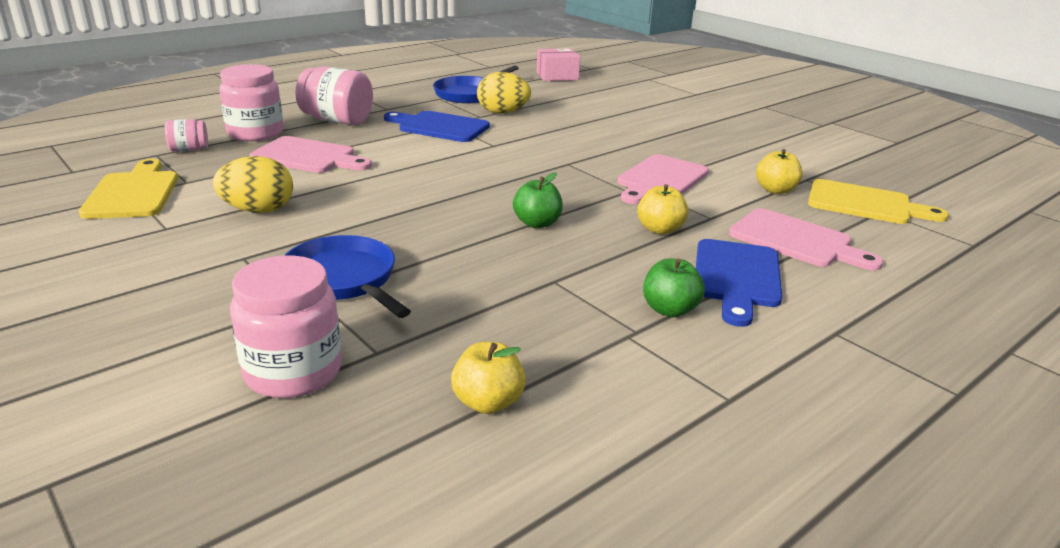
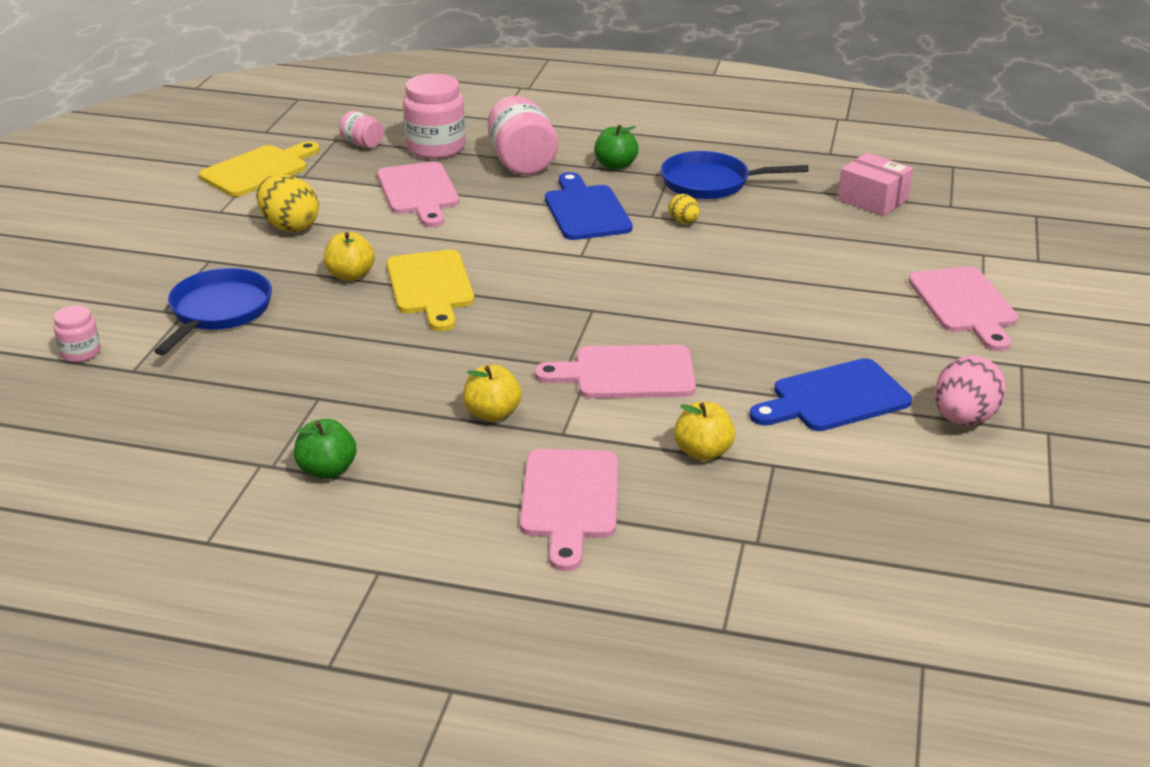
camera: 55 degrees right, 5 degrees up
(293, 372) = (81, 353): pink jar -> pink jar, size x0.52
(488, 402) = (109, 438): yellow apple -> yellow apple (350, 275)
(502, 112) = (683, 222): yellow egg -> yellow egg, size x0.53
(537, 223) = (422, 348): green apple -> green apple (615, 165)
(692, 96) = (964, 304): none -> pink cutting board
(736, 277) = (434, 487): blue cutting board -> blue cutting board (834, 398)
(802, 131) = (963, 419): none -> pink egg
(865, 204) = (749, 524): yellow cutting board -> yellow cutting board (431, 286)

